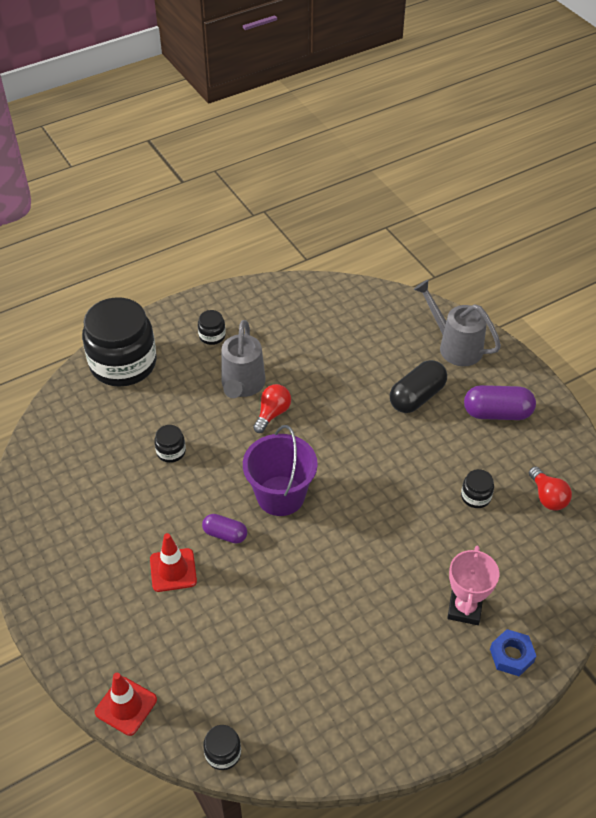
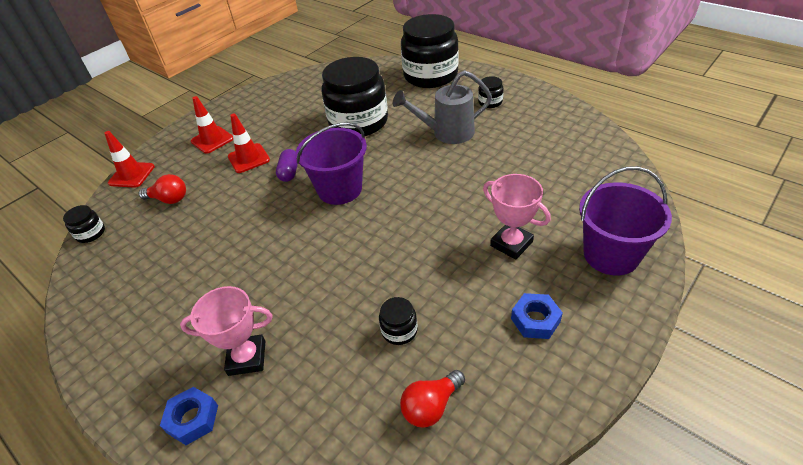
camera: 75 degrees right, 5 degrees down
(106, 605) = (212, 140): none -> red traffic cone
(171, 451) = (358, 122): black jar -> black jar, size x2.46
(272, 413) = (427, 158): red light bulb -> red light bulb (169, 199)
(417, 397) = (511, 244): black capsule -> pink trophy
(455, 346) = (611, 255): grey watering can -> purple bucket
(497, 413) = (535, 320): purple capsule -> blue nut

